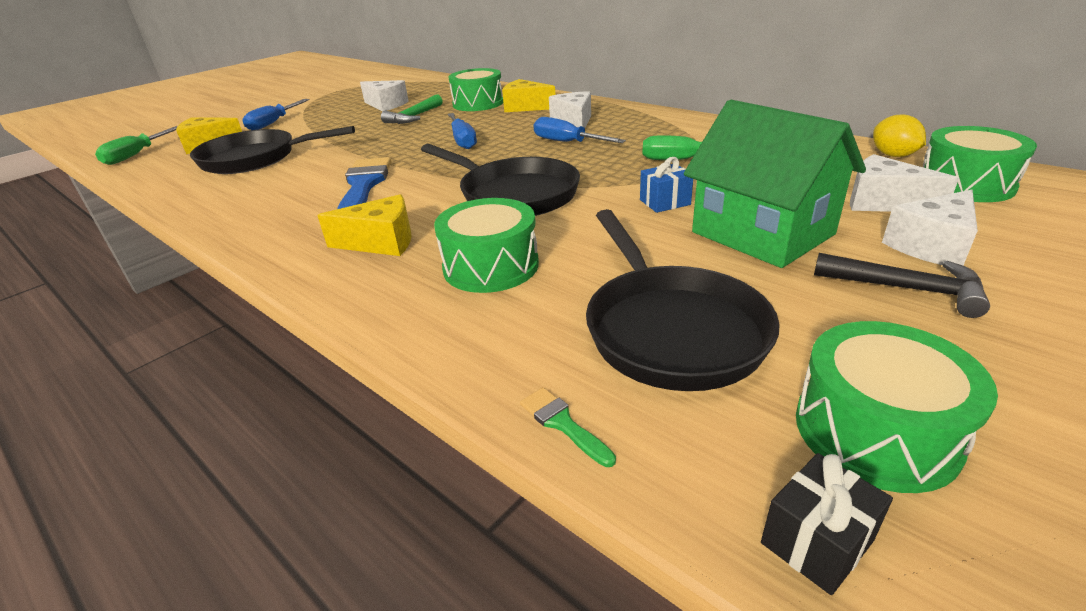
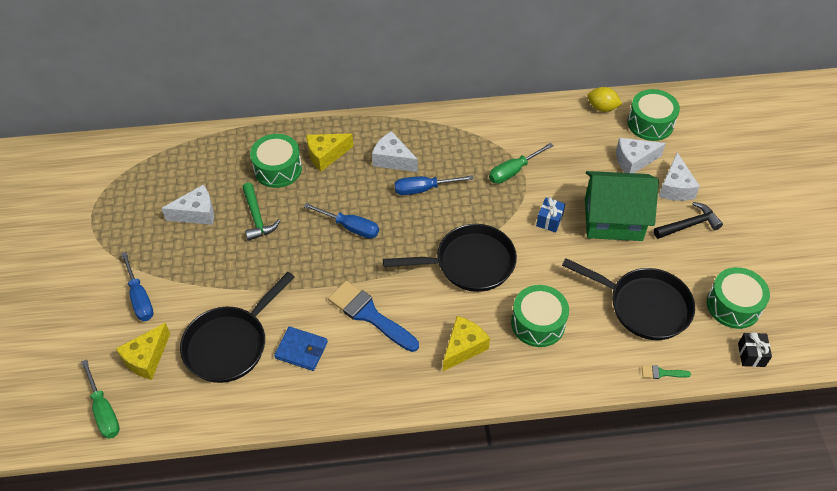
camera: 50 degrees left, 20 degrees up
(279, 181) = (301, 350): none -> blue wallet

